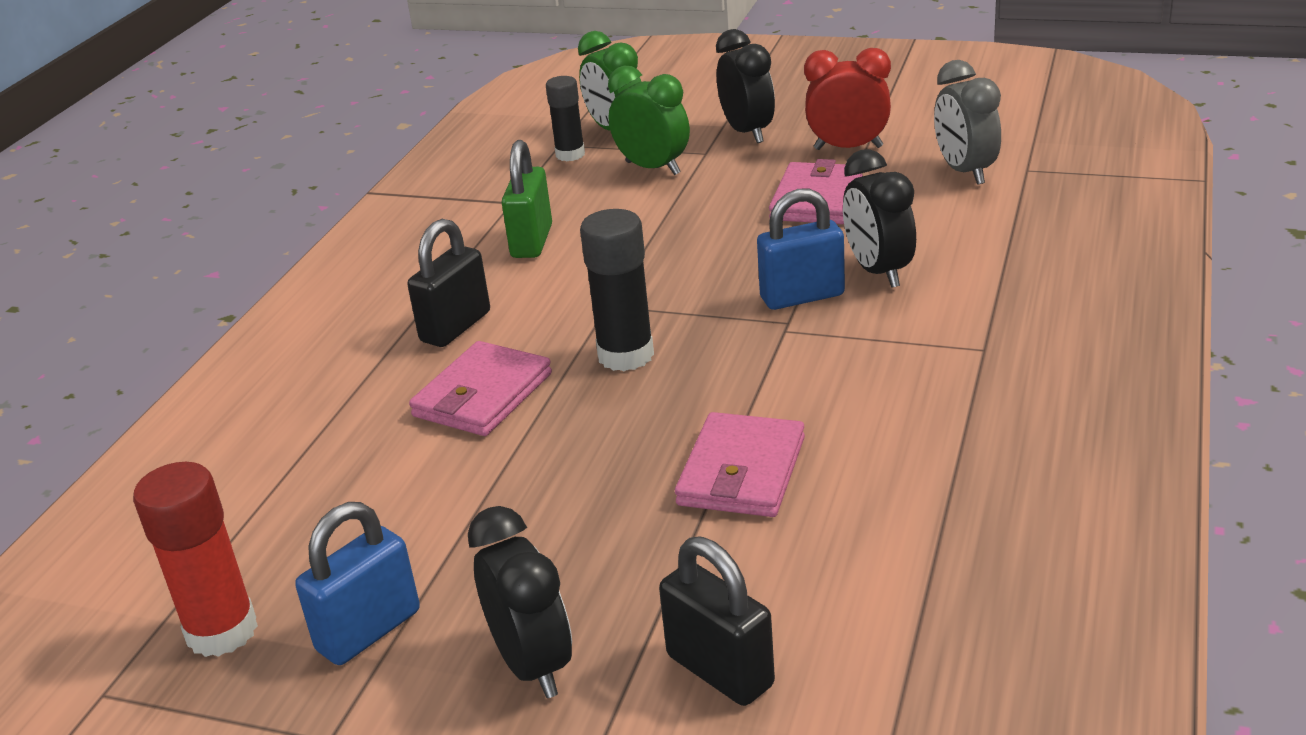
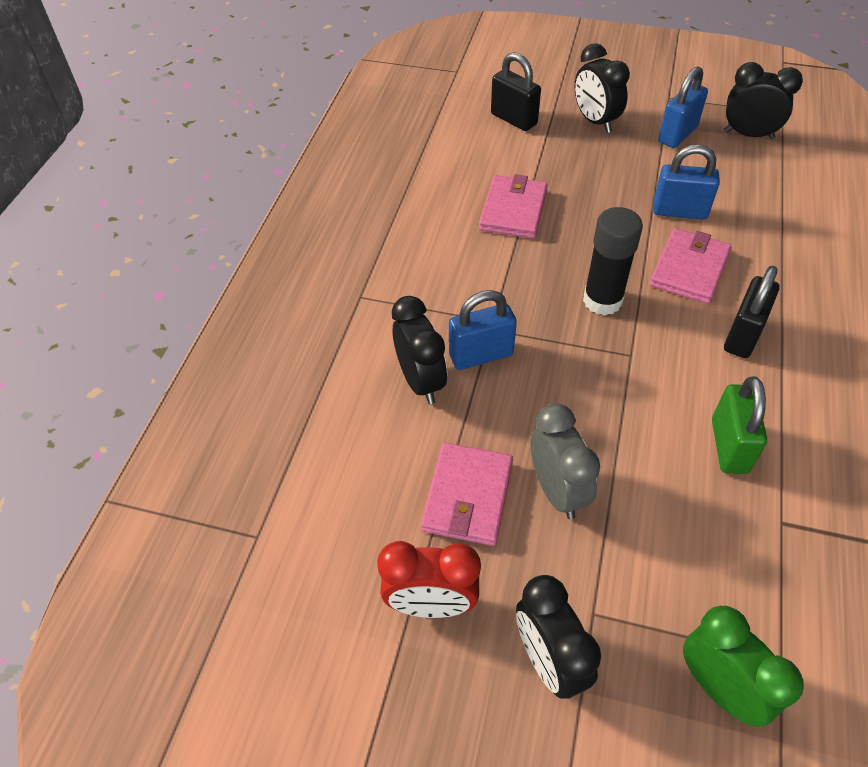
camera: 175 degrees right, 20 degrees up
(222, 631) = (748, 135): red glue stick -> black clock
(451, 476) = (679, 211): none -> blue padlock
(570, 155) = (756, 625): black glue stick -> none
(653, 168) = (647, 580): green clock -> none
(965, 172) = (318, 536): grey clock -> grey clock (557, 490)

